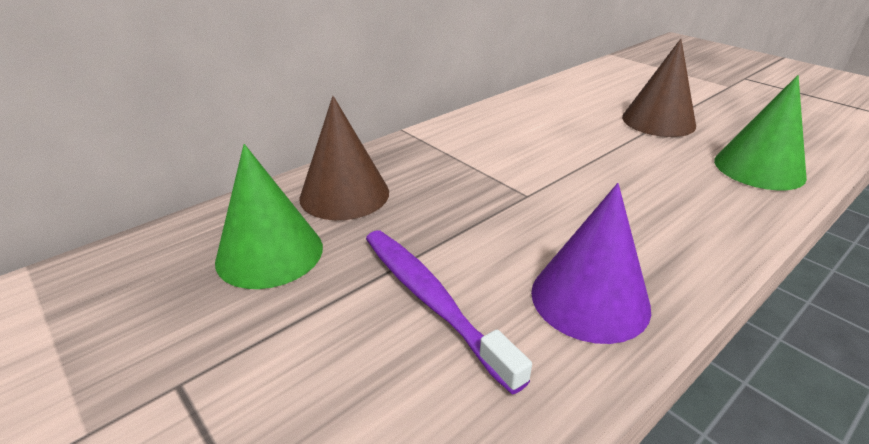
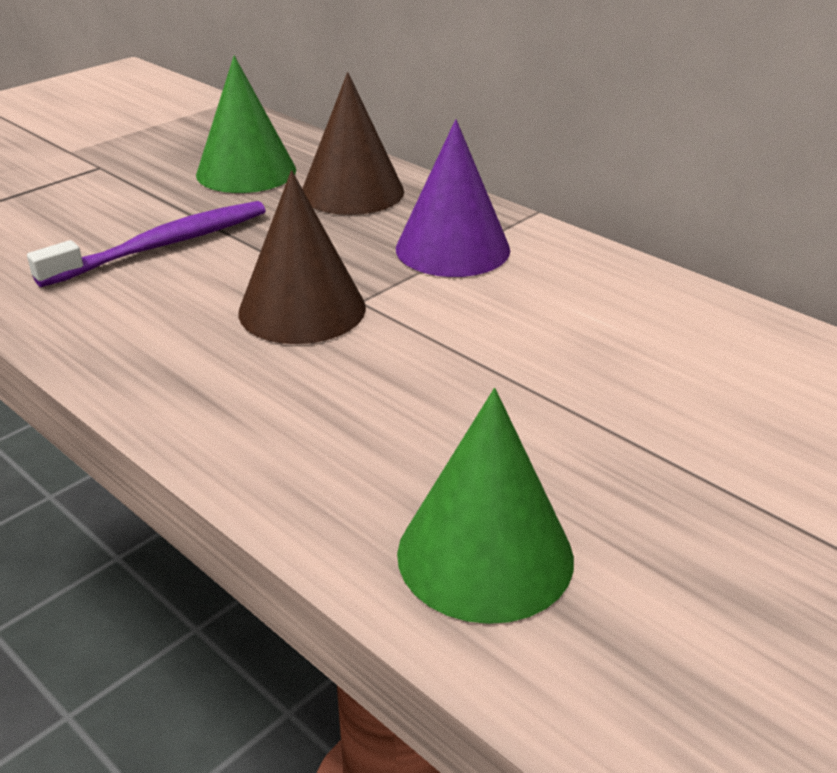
camera: 85 degrees right, 0 degrees up
(590, 299) = (143, 328): purple cone -> purple cone (452, 249)
(658, 121) = (680, 458): brown cone -> brown cone (302, 309)

